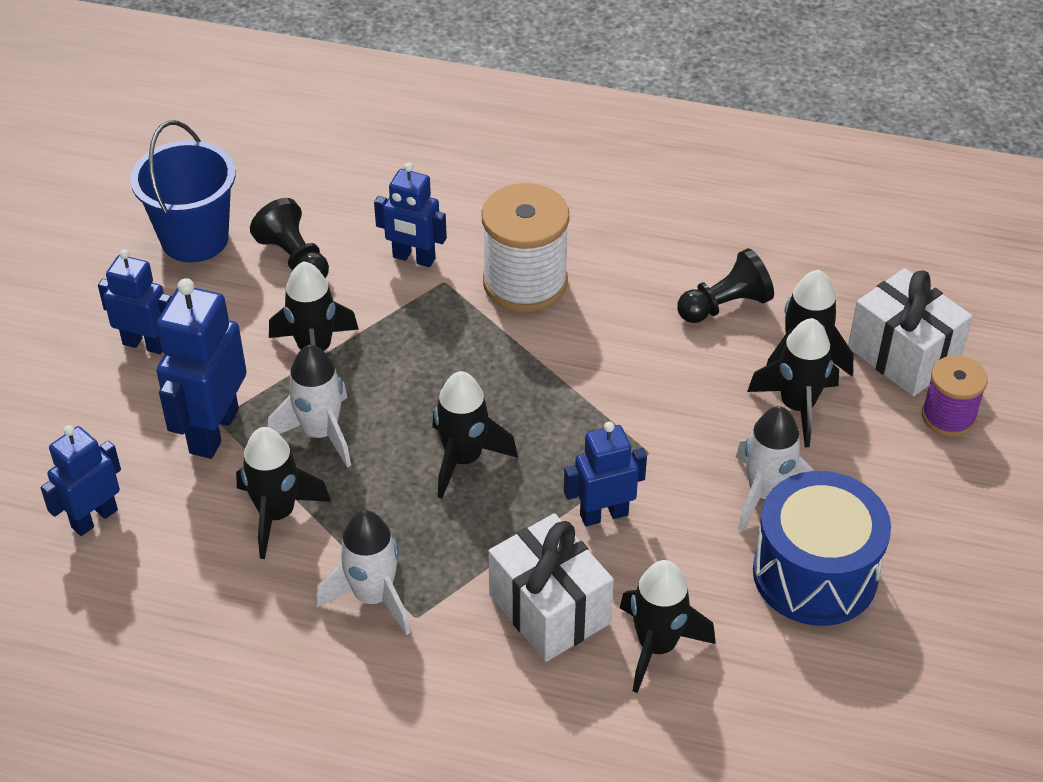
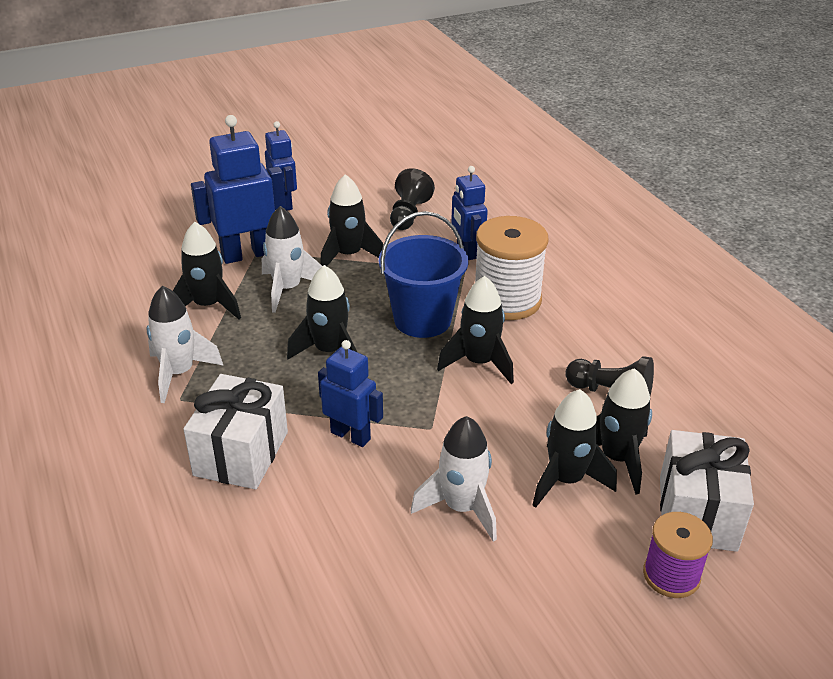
camera: 50 degrees right, 10 degrees down
(94, 518) = (142, 250): blue robot -> none
(194, 239) = (379, 179): blue bucket -> blue bucket (422, 320)
(657, 646) = (257, 524): black rocket -> black rocket (479, 363)
(815, 574) = (414, 578): blue drum -> none

